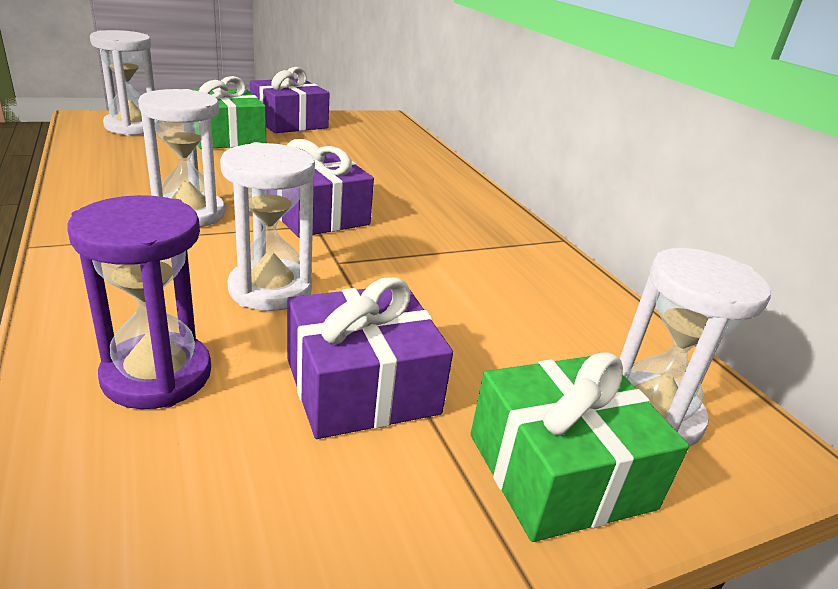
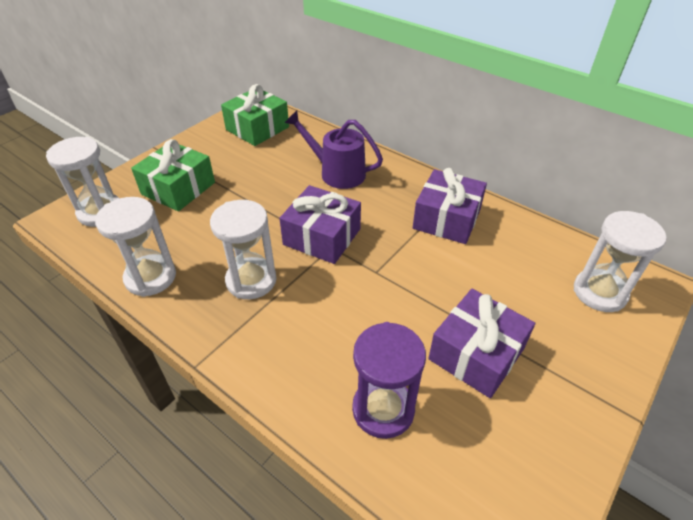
camera: 25 degrees left, 15 degrees up
(270, 289) = (367, 315): white hourglass -> white hourglass (150, 277)
(289, 122) = (200, 147): purple gift -> purple gift (447, 219)
(406, 180) = (336, 172): none -> purple watering can
(560, 471) = (592, 350): green gift -> green gift (257, 128)

